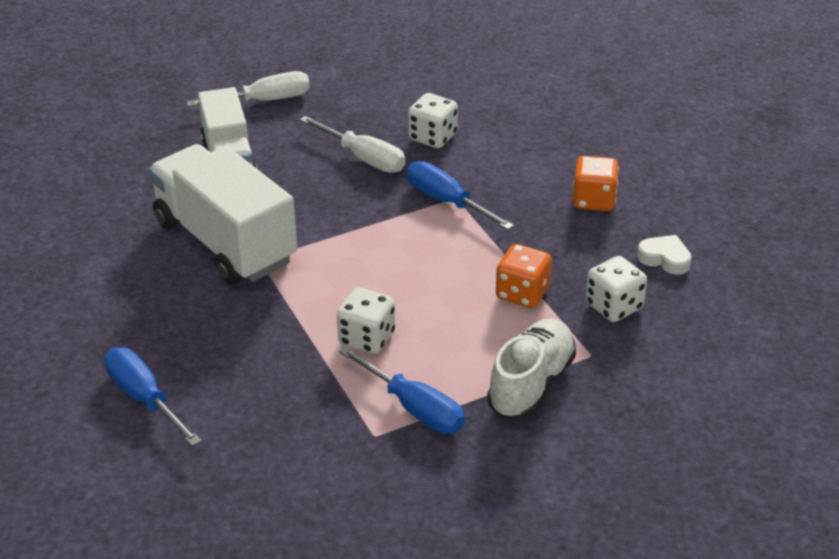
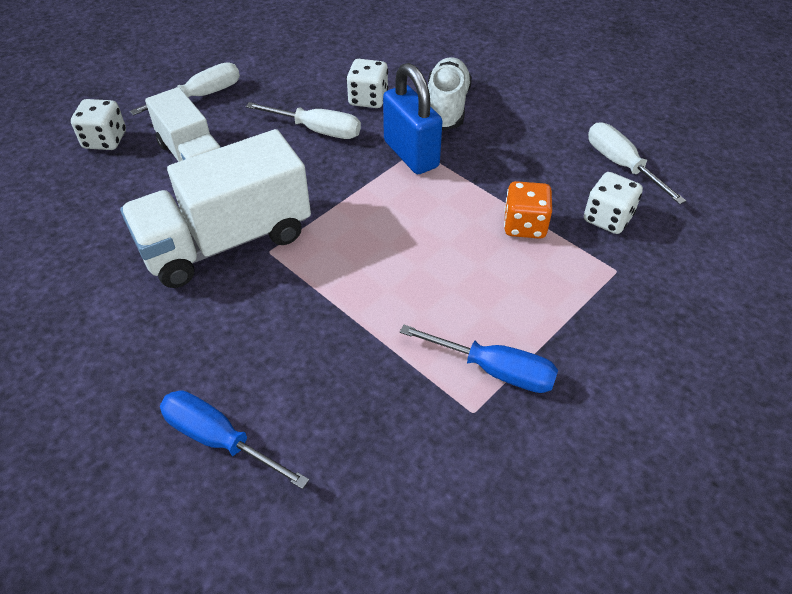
camera: 20 degrees left, 10 degrees up
(225, 242) = (226, 241): white truck -> white truck turned 60 degrees counterclockwise
(367, 338) = (411, 307): white dice -> white dice (105, 140)
(446, 201) = (411, 154): blue screwdriver -> blue padlock
(531, 384) = (584, 313): white shoe -> white shoe (446, 107)
(594, 200) = (533, 126): orange dice -> none
(665, 258) = (620, 164): white heart -> white screwdriver

